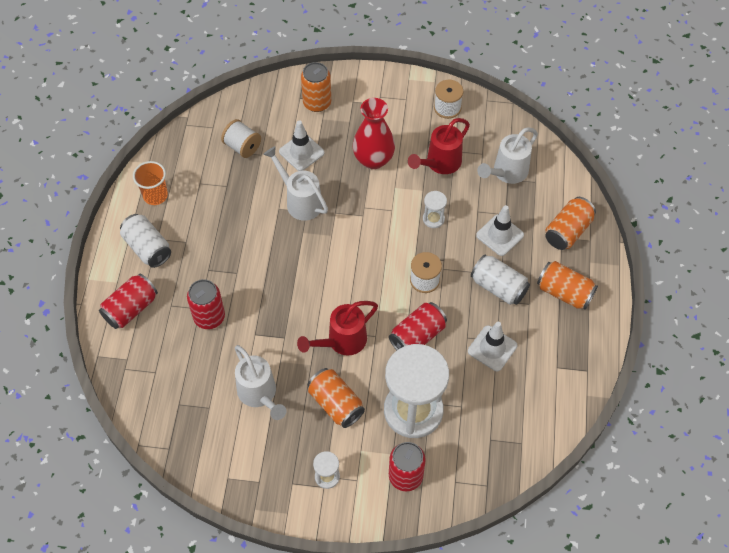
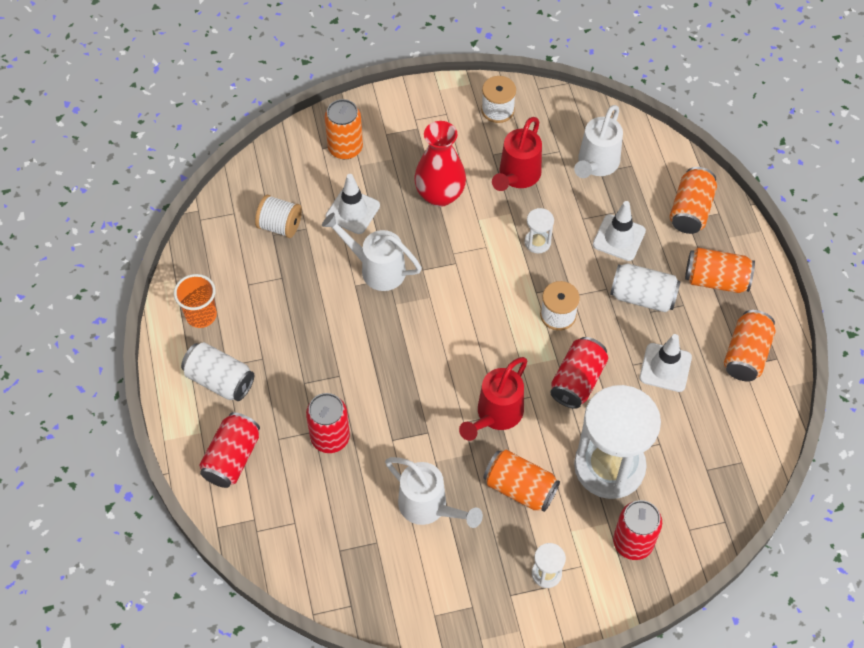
camera: 20 degrees left, 0 degrees up
(563, 359) = (746, 354): none -> orange can

